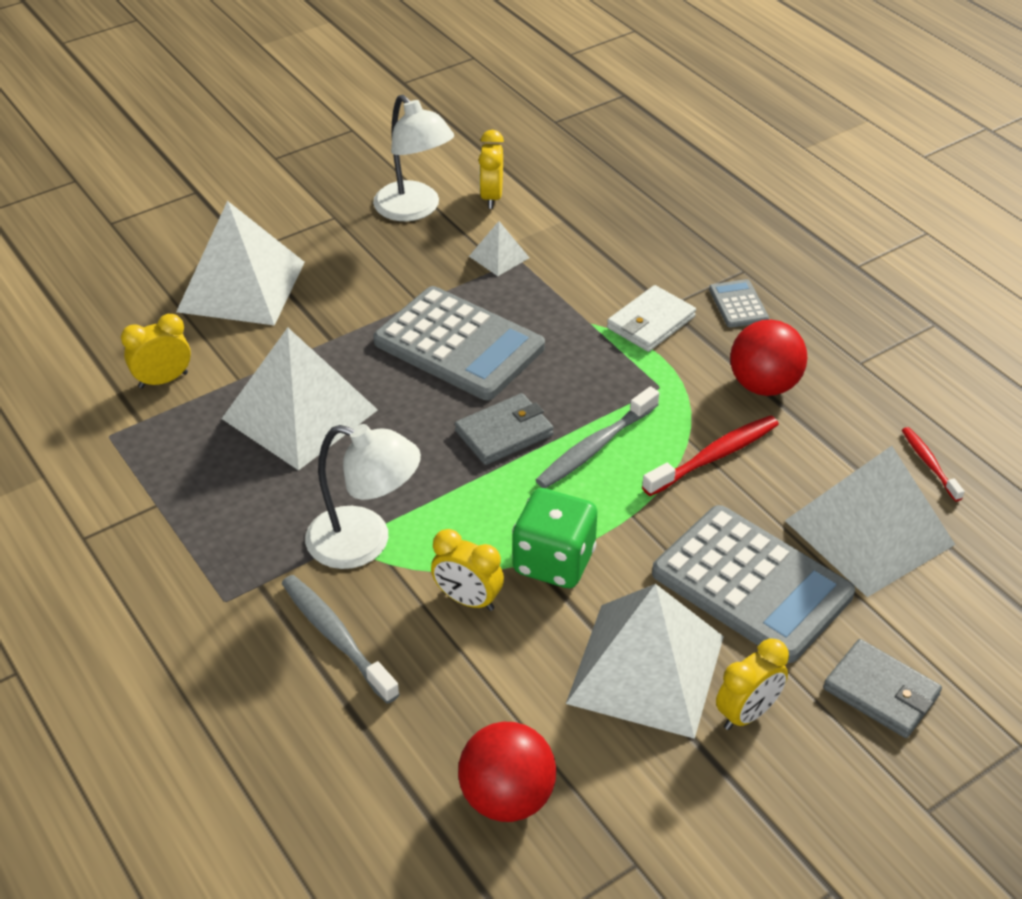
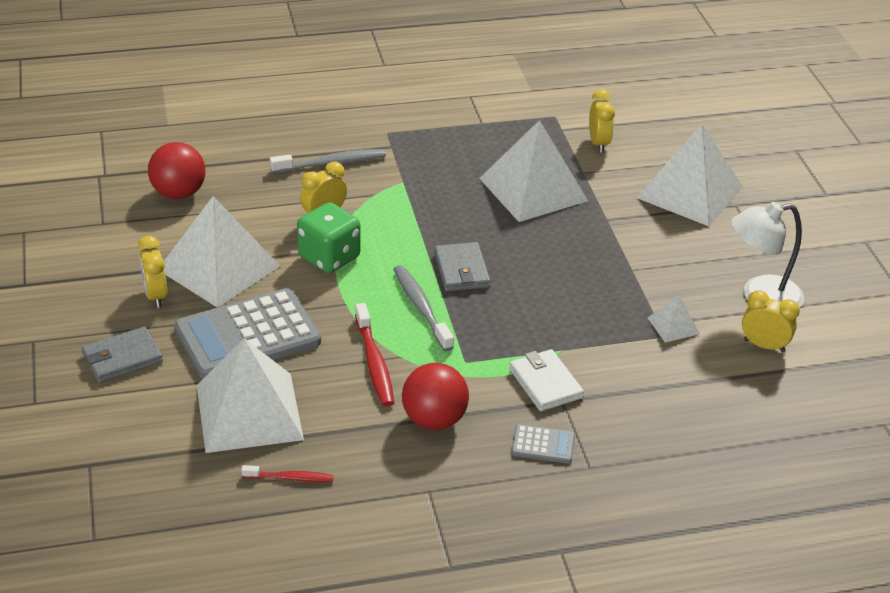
camera: 110 degrees right, 5 degrees down
(365, 542) = (398, 189): white lamp -> none
(459, 345) = (569, 275): grey calculator -> none

